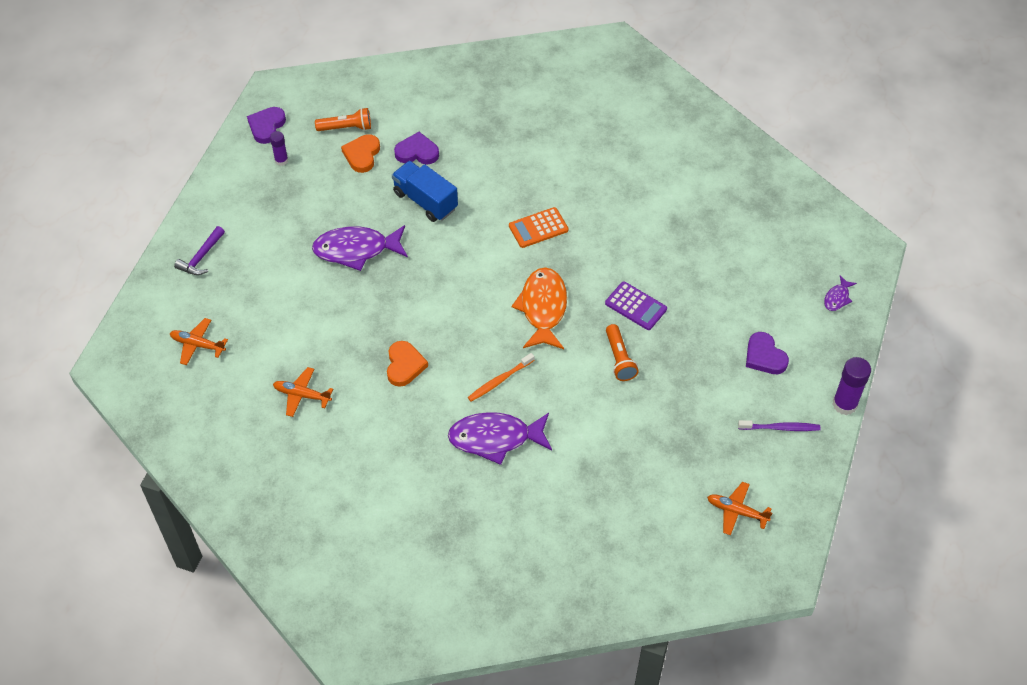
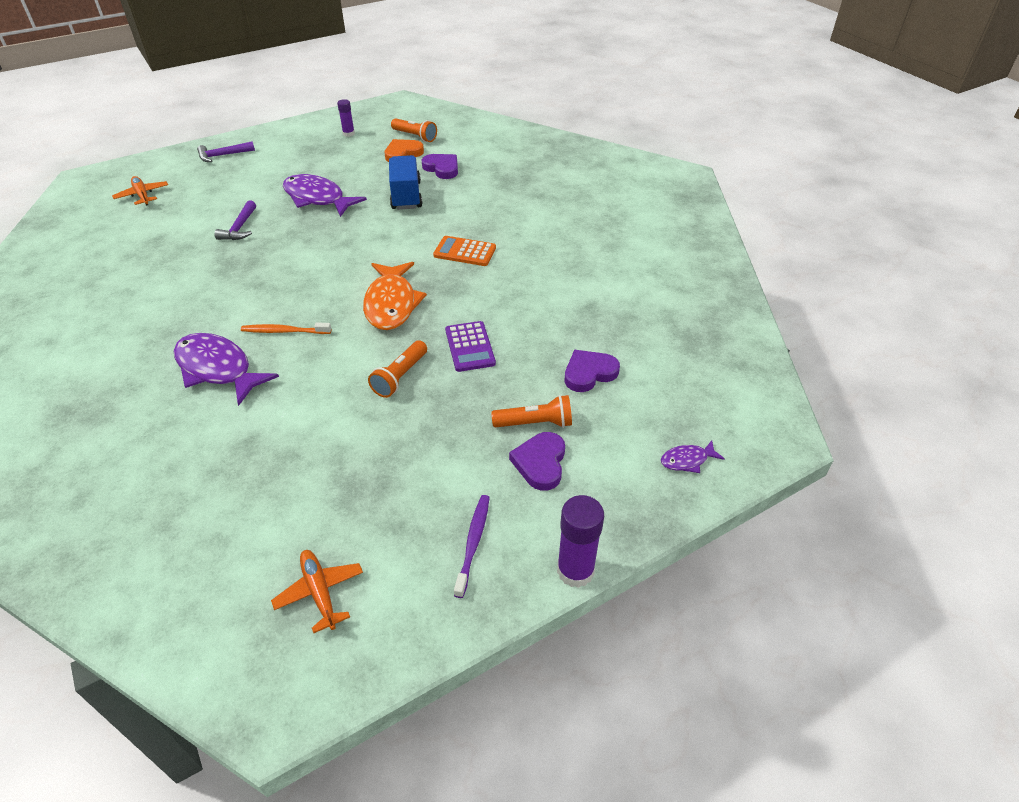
camera: 40 degrees right, 10 degrees down
(266, 126) = (367, 115): purple heart -> purple heart (589, 373)
(302, 395) = (147, 257): orange plane -> none
(335, 320) = (240, 228): none -> purple hammer
(404, 365) = (237, 280): orange heart -> none
(543, 308) = (391, 304): orange fish -> orange fish turned 135 degrees clockwise
(734, 333) = (535, 423): none -> orange flashlight
(781, 428) = (473, 543): purple toothbrush -> purple toothbrush turned 120 degrees counterclockwise

